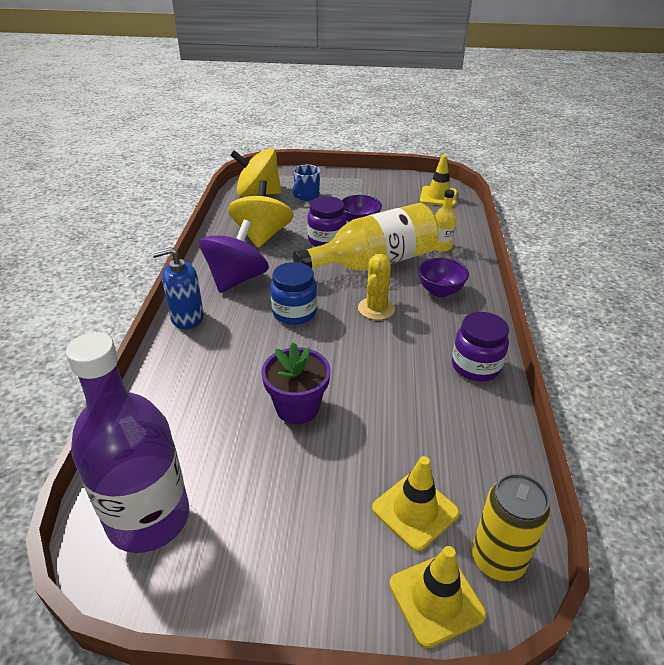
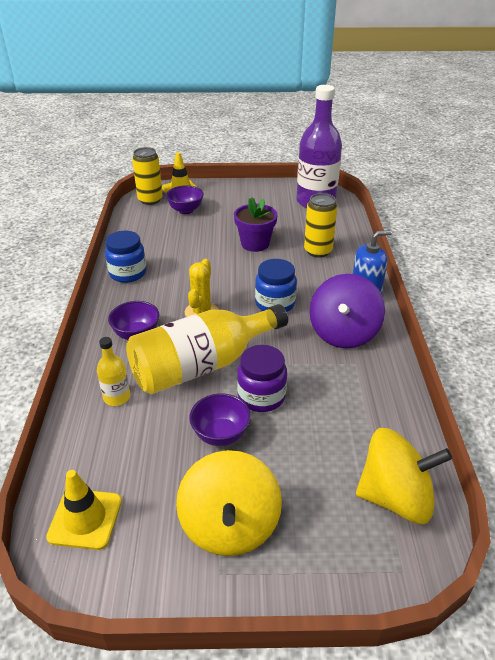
camera: 175 degrees right, 0 degrees up
(209, 385) = (318, 251): none -> yellow can
(262, 236) = (345, 397): yellow spinning top -> yellow spinning top (229, 525)
(306, 196) = (312, 497): blue mug -> none
(415, 511) = (185, 210): yellow traffic cone -> purple bowl
(476, 366) = (128, 273): purple jar -> blue jar

